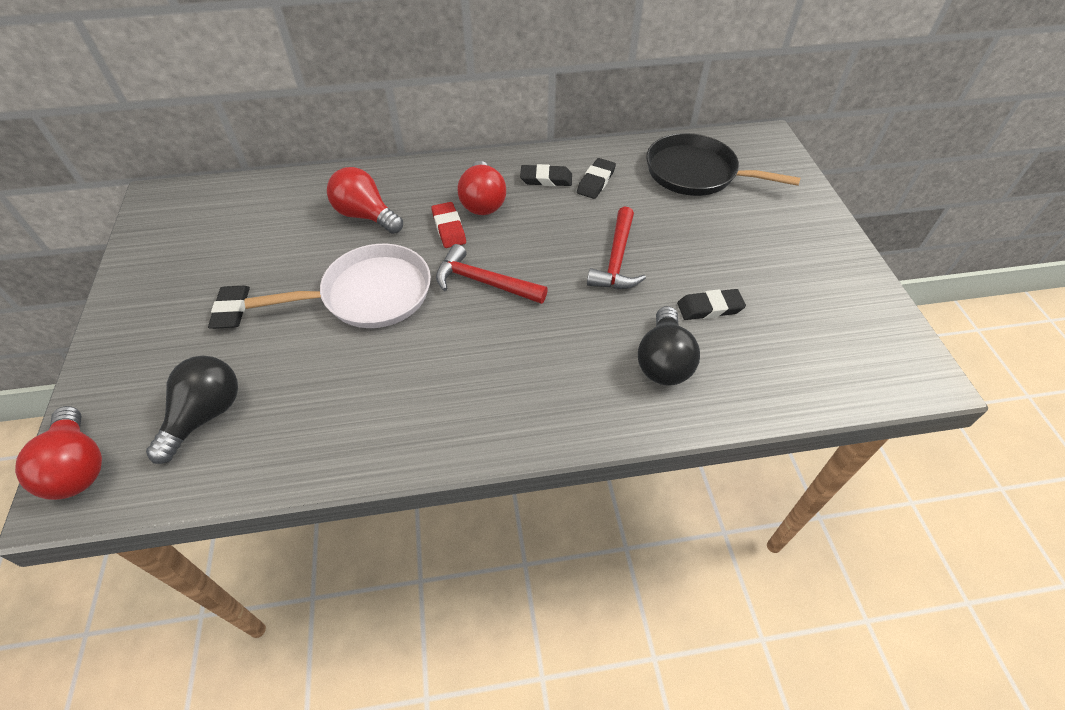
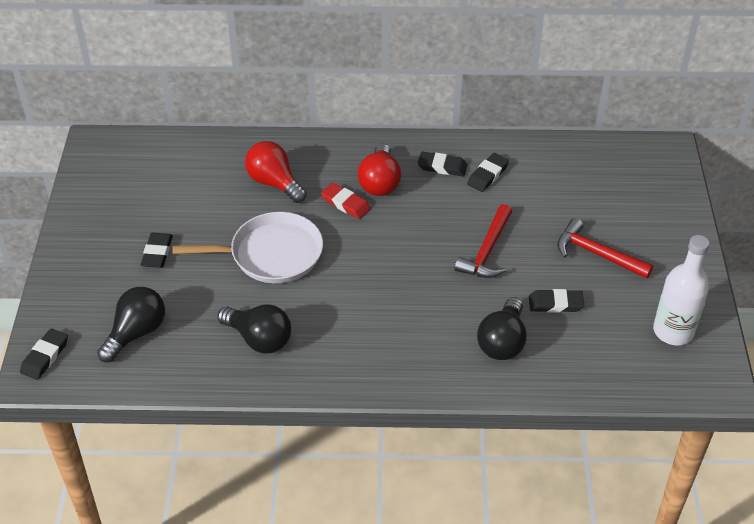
camera: 10 degrees right, 5 degrees down
(78, 467) = (45, 356): red light bulb -> black eraser
(367, 400) = (259, 339): none -> black light bulb
(449, 228) = (345, 203): red eraser -> red eraser turned 45 degrees counterclockwise
(483, 282) = (367, 256): red hammer -> red hammer (596, 254)
(696, 173) = (584, 177): black pan -> none
(849, 321) = (673, 331): none -> white bottle

